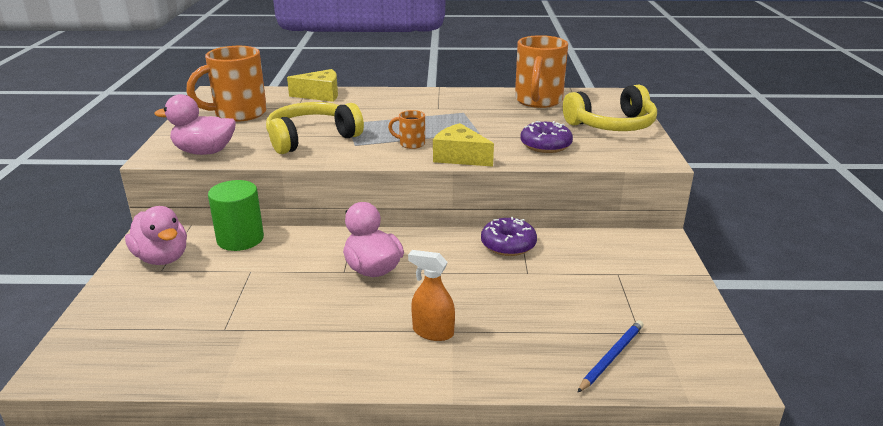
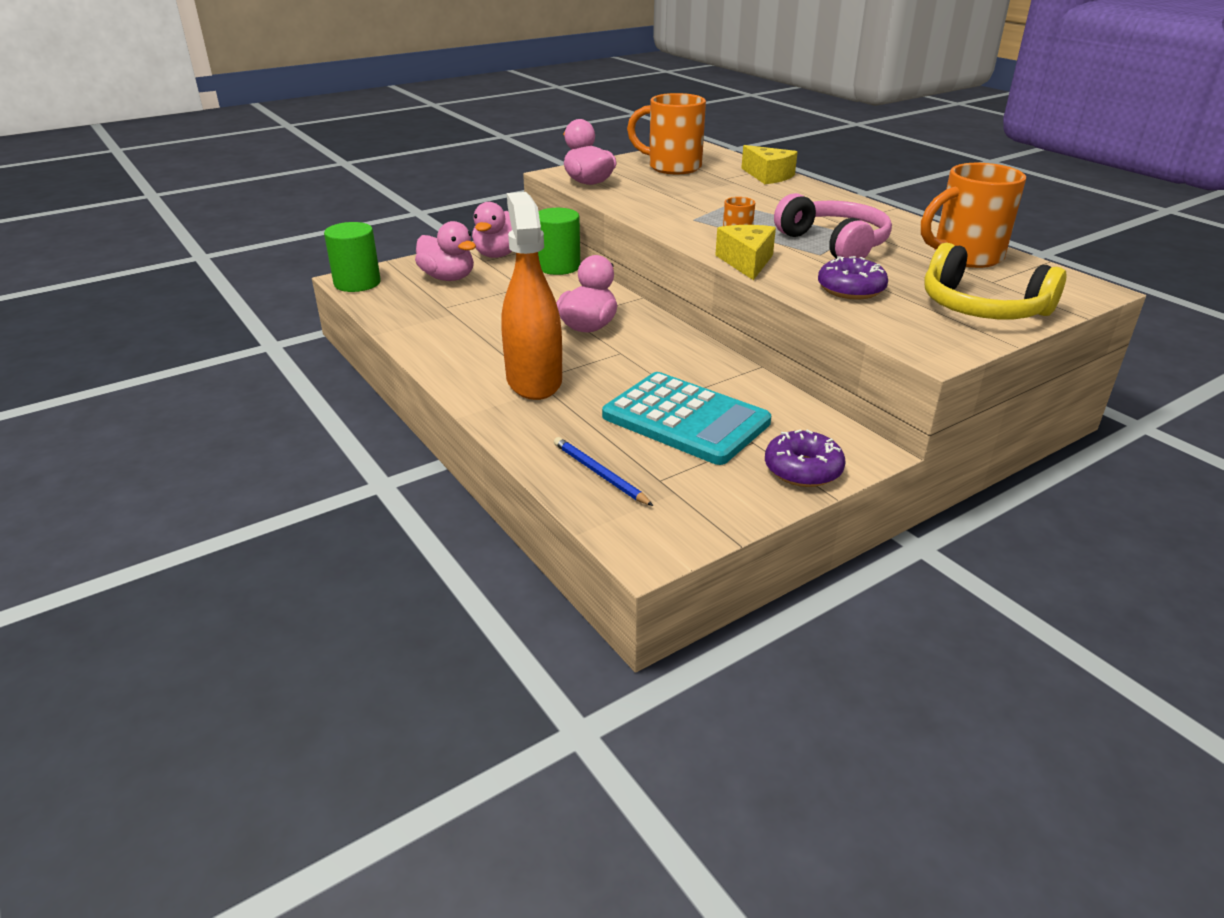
camera: 55 degrees right, 5 degrees up
(74, 367) = (357, 283): none -> green cylinder
(164, 304) = (448, 278): none -> pink duck
(311, 138) = (675, 202): yellow headphones -> none
(433, 332) = (534, 381): orange spray bottle -> orange spray bottle, size x1.96
(470, 123) = (834, 244): none -> pink headphones
(508, 245) = (718, 370): purple donut -> purple donut (803, 470)
(565, 287) = (685, 419): none -> turquoise calculator
(611, 357) = (599, 474): blue pencil -> blue pencil turned 135 degrees counterclockwise

